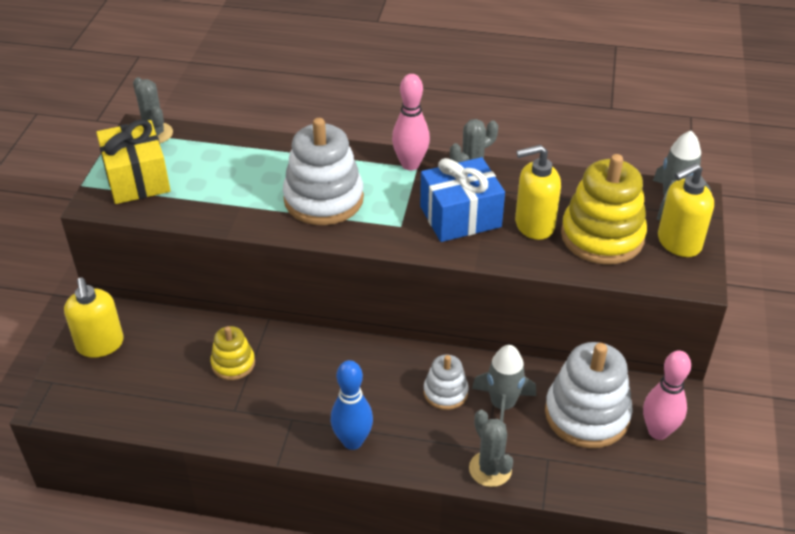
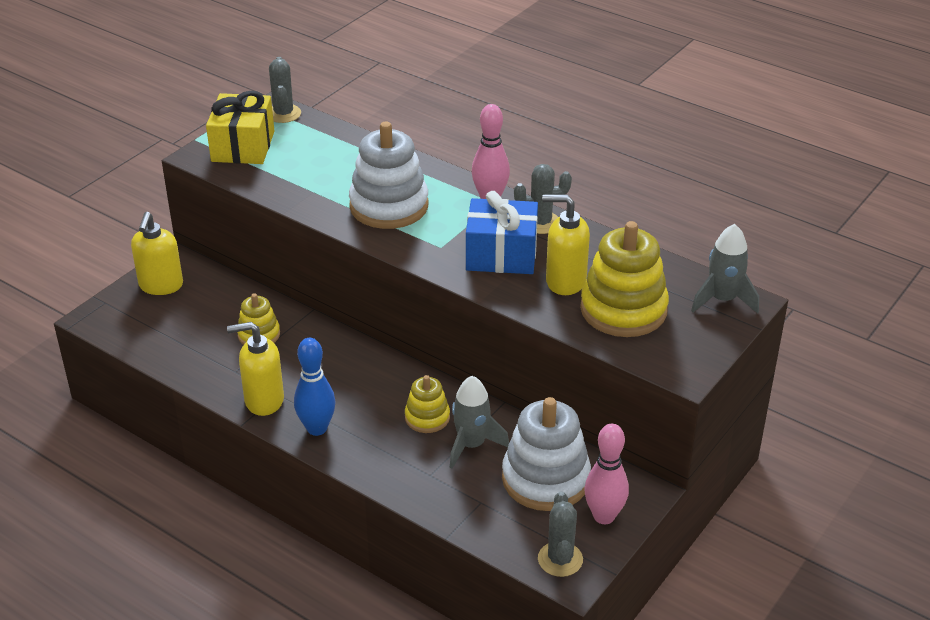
camera: 25 degrees right, 5 degrees down
(445, 392) = (427, 417): white stacking toy -> yellow stacking toy
(490, 469) = (421, 491): grey cactus -> grey cactus (560, 559)
(678, 243) = (695, 337): yellow soap dispenser -> yellow soap dispenser (263, 400)

